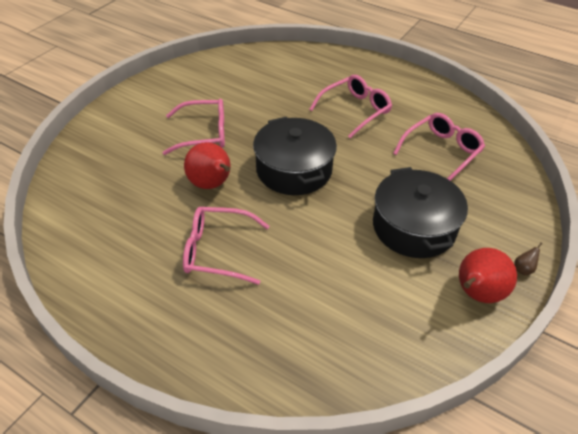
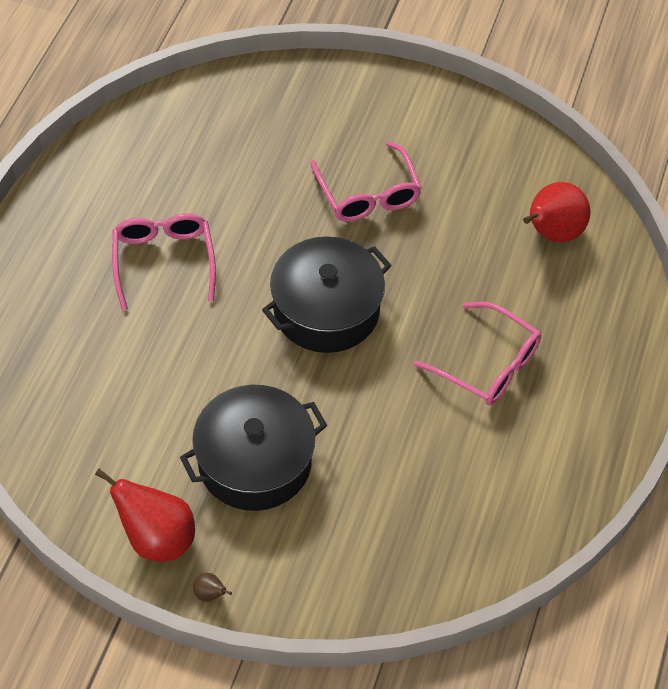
camera: 75 degrees right, 10 degrees up
(211, 185) = (271, 228): red pear -> red pear (551, 233)
(441, 152) = (424, 488): pink glasses -> none

